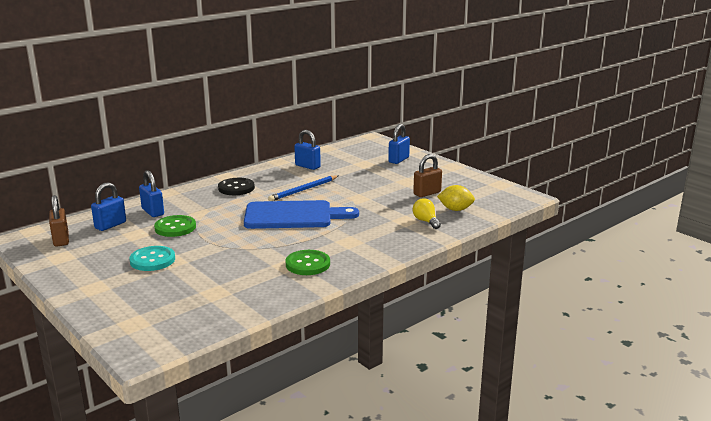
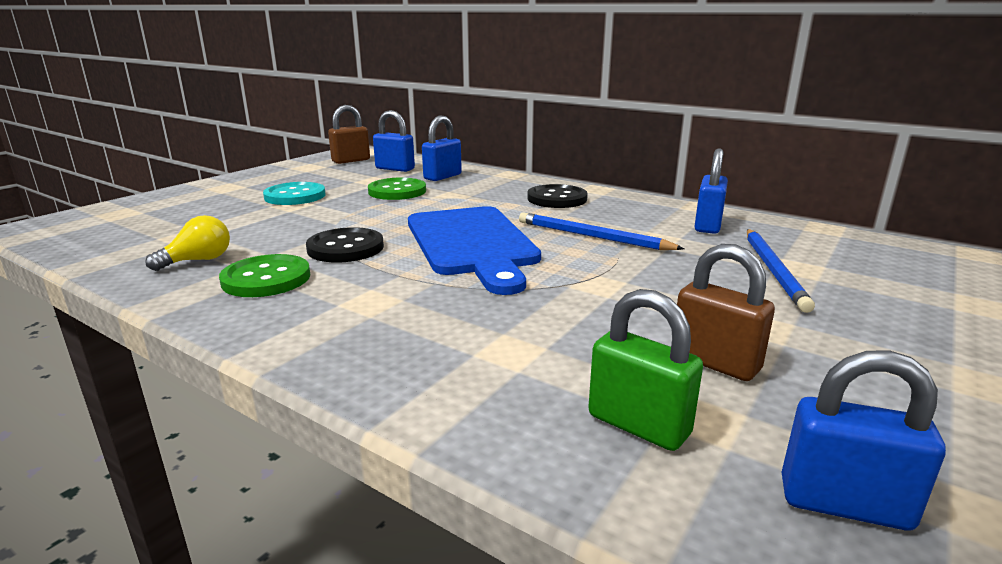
camera: 75 degrees right, 0 degrees up
(276, 245) = (345, 248): none -> black button
(364, 168) = (773, 270): none -> blue pencil
(398, 160) = (889, 300): blue padlock -> blue padlock (844, 504)
(426, 221) = (518, 380): yellow light bulb -> yellow light bulb (198, 260)
(455, 209) = (638, 425): yellow lemon -> green padlock

